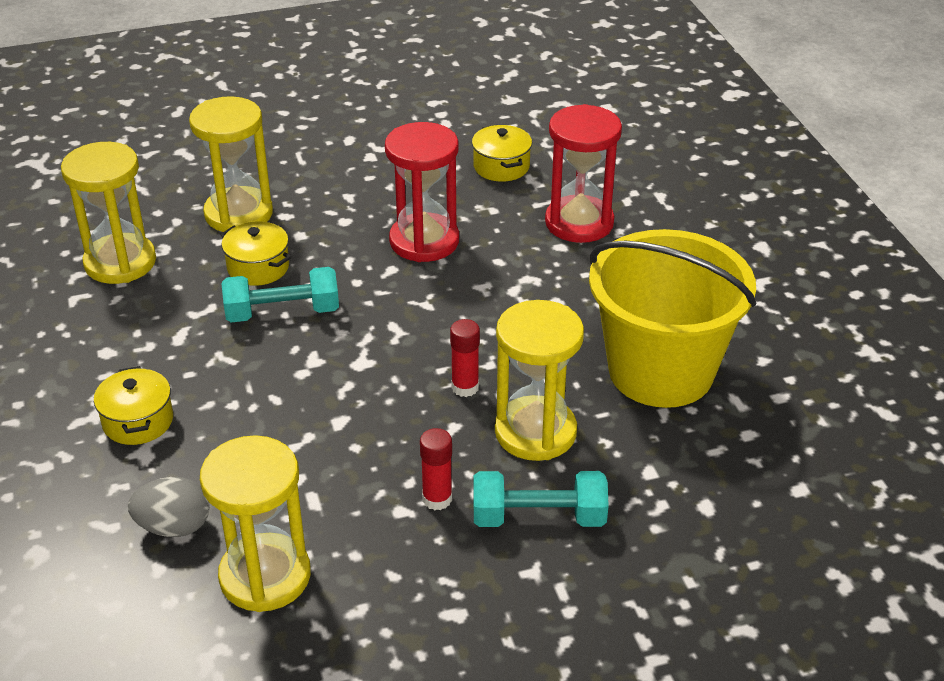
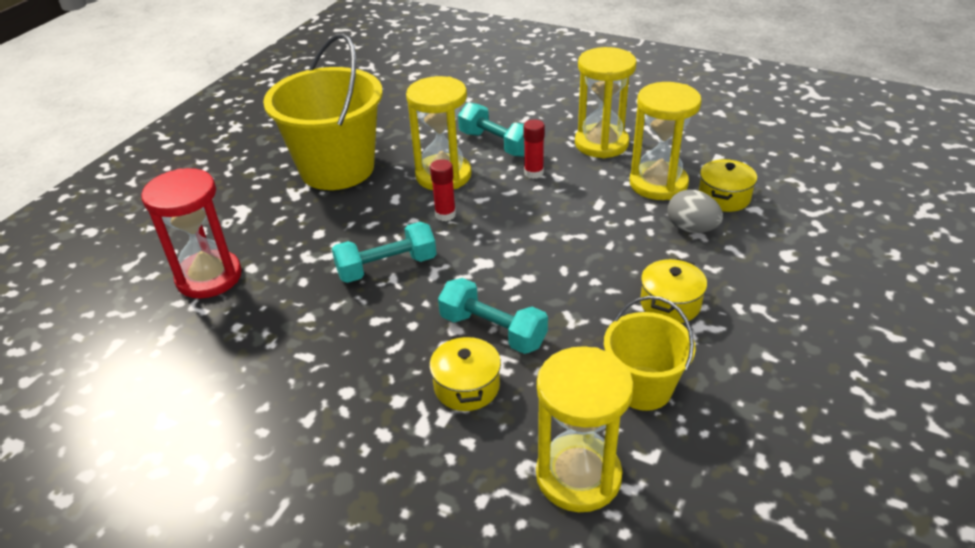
camera: 135 degrees left, 0 degrees up
(113, 337) = (643, 388): none -> yellow bucket
(238, 213) = (418, 466): yellow hourglass -> yellow hourglass (601, 144)
(424, 241) = (321, 329): red hourglass -> none
(445, 309) = (387, 267): none -> turquoise dumbbell
(501, 166) = (160, 365): yellow pot -> yellow pot (724, 197)

